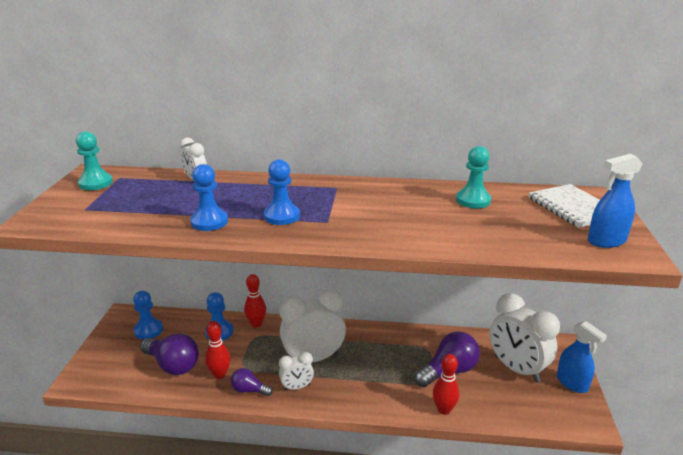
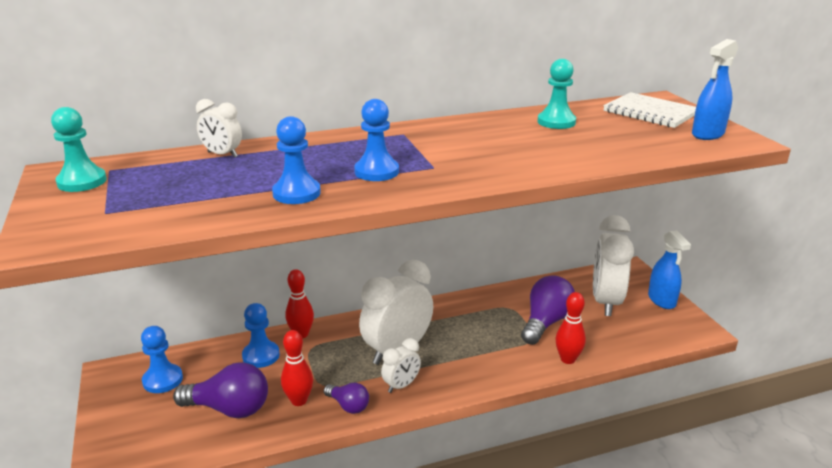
camera: 25 degrees left, 0 degrees up
(249, 390) = (348, 406): purple light bulb -> purple light bulb turned 135 degrees counterclockwise
(516, 369) = (606, 302): white clock -> white clock turned 75 degrees clockwise
(572, 383) = (661, 300): blue spray bottle -> blue spray bottle turned 45 degrees clockwise

